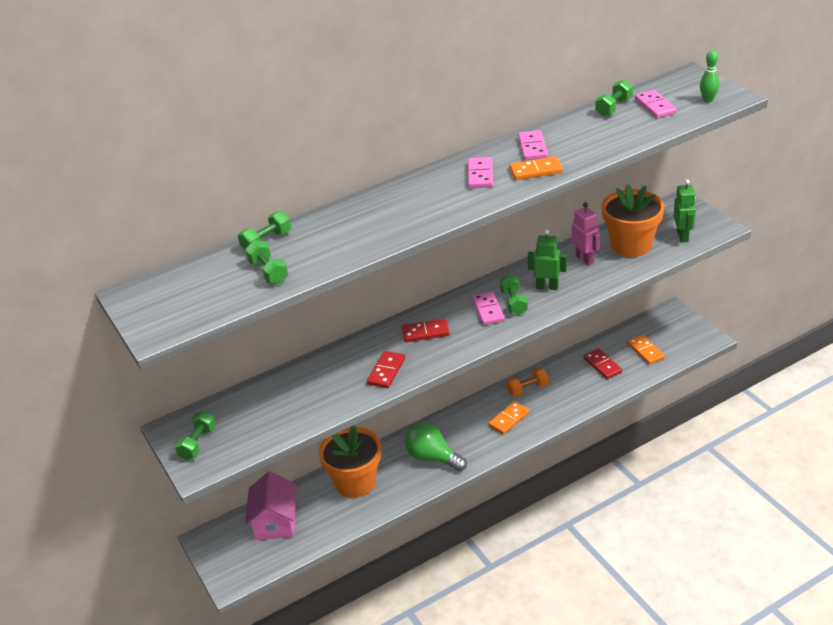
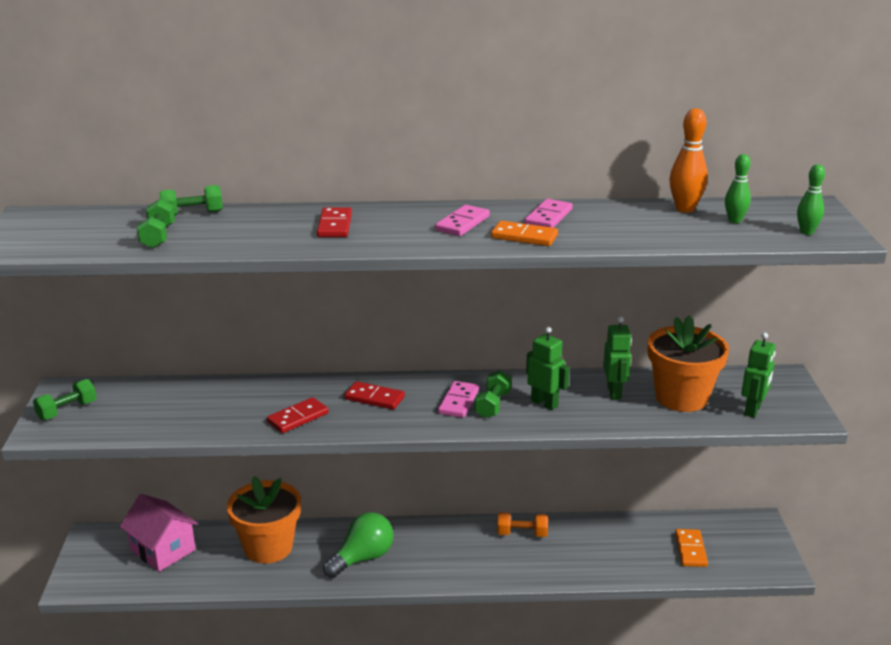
camera: 25 degrees right, 10 degrees down
(275, 522) = (163, 550): pink house -> pink house turned 75 degrees counterclockwise
(432, 458) = (363, 558): green light bulb -> green light bulb turned 75 degrees clockwise
(509, 419) = (474, 555): orange domino -> none
(585, 259) = (614, 392): pink robot -> green robot
(602, 365) = (627, 544): red domino -> red domino (335, 225)
(613, 107) = (685, 209): green dumbbell -> orange bowling pin
(655, 106) = (734, 220): pink domino -> green bowling pin

